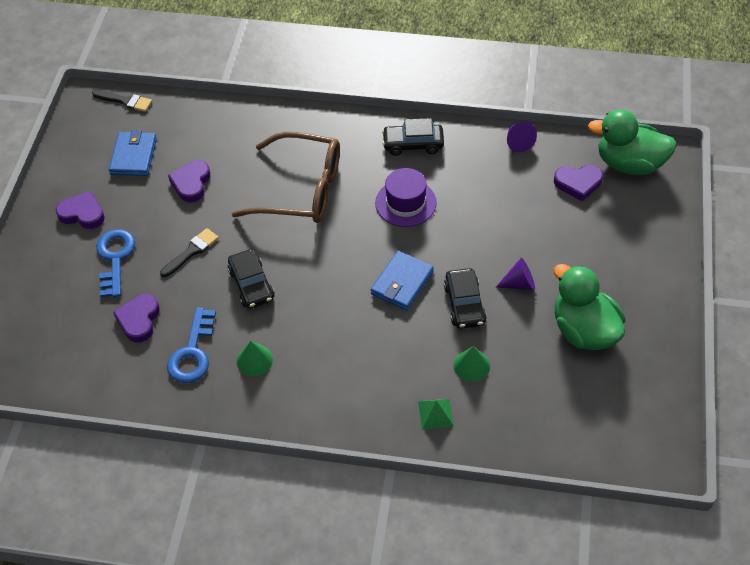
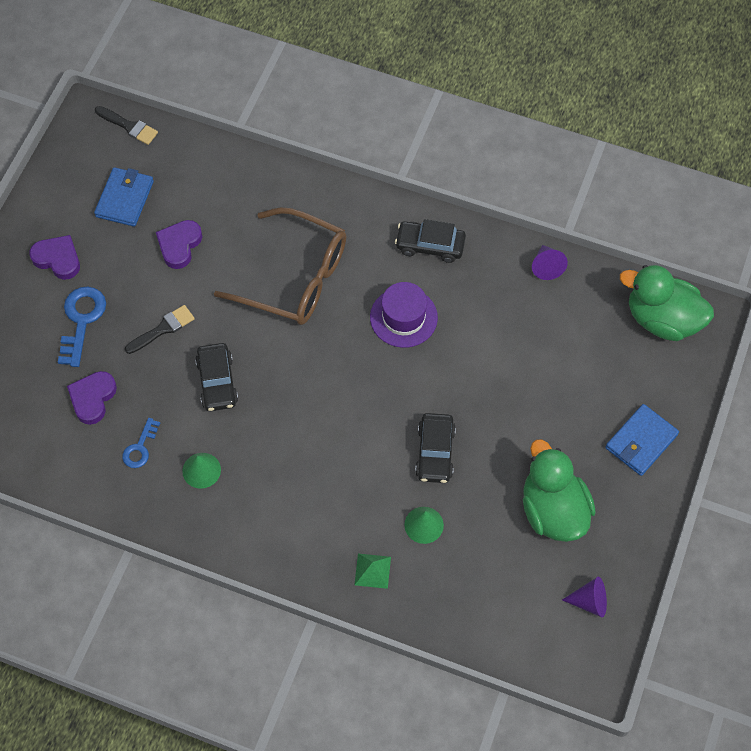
camera: 10 degrees right, 10 degrees up
(192, 352) = (140, 447): blue key -> blue key, size x0.60
(402, 283) = (375, 413): blue wallet -> blue wallet (641, 441)
(519, 284) = (500, 440): purple cone -> purple cone (589, 601)
(578, 183) = (598, 332): purple heart -> none

